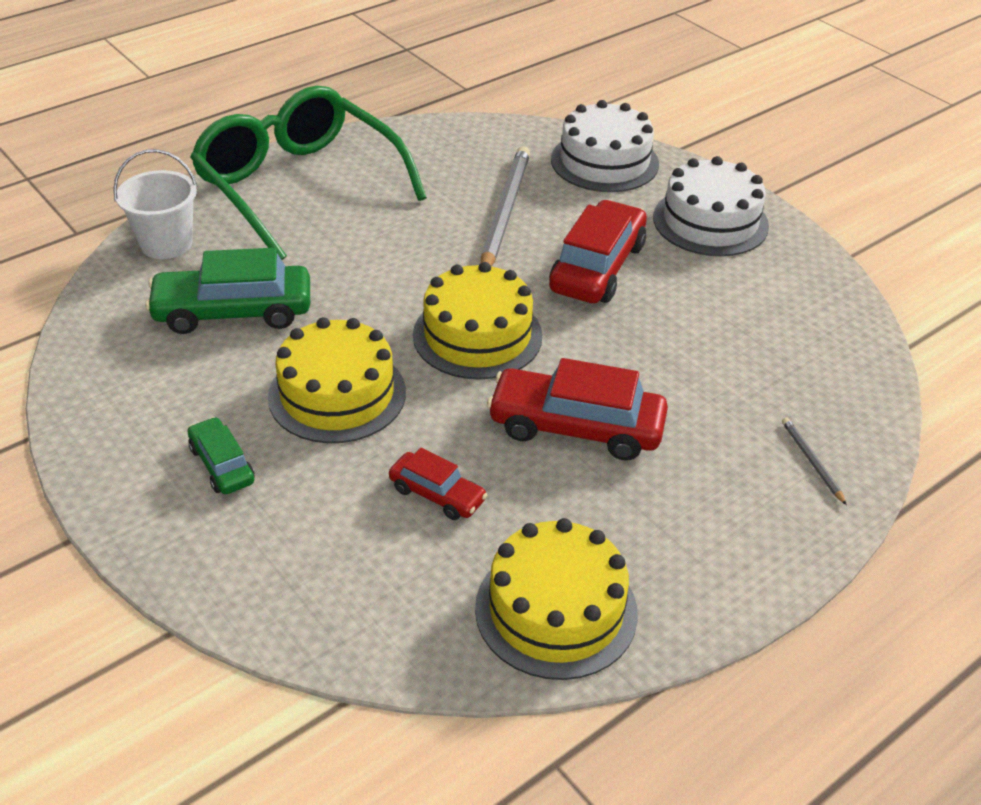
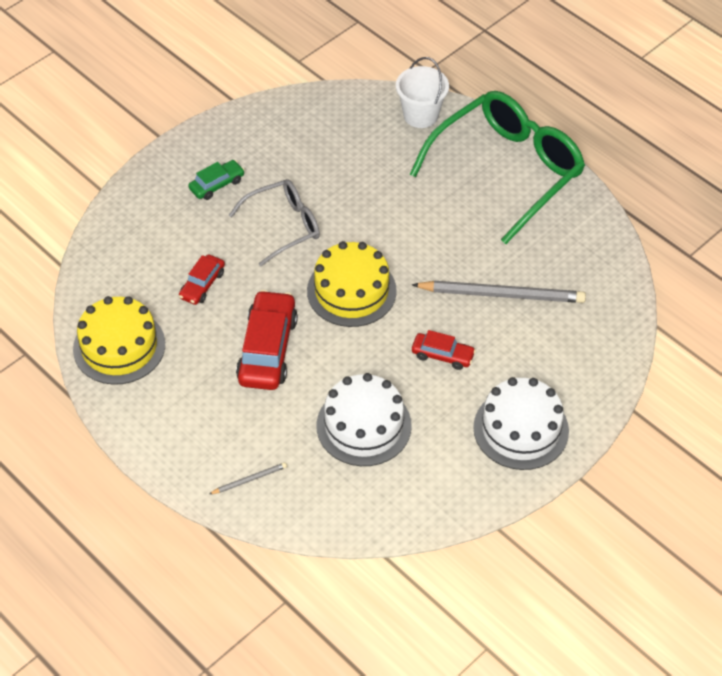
camera: 85 degrees right, 10 degrees up
(233, 312) = (354, 163): green car -> none
(337, 394) = (283, 226): yellow cake -> grey glasses
(597, 267) = (442, 355): red car -> red car, size x0.54
(604, 161) = (592, 355): white cake -> white cake (363, 425)

